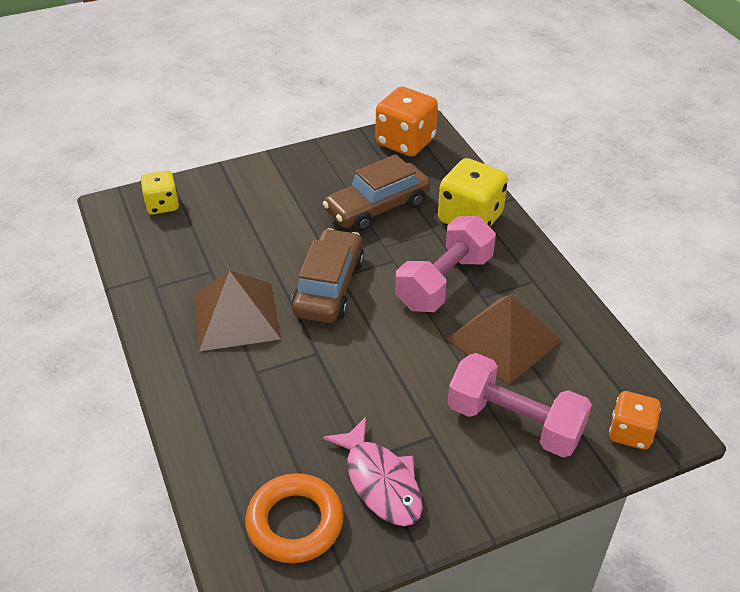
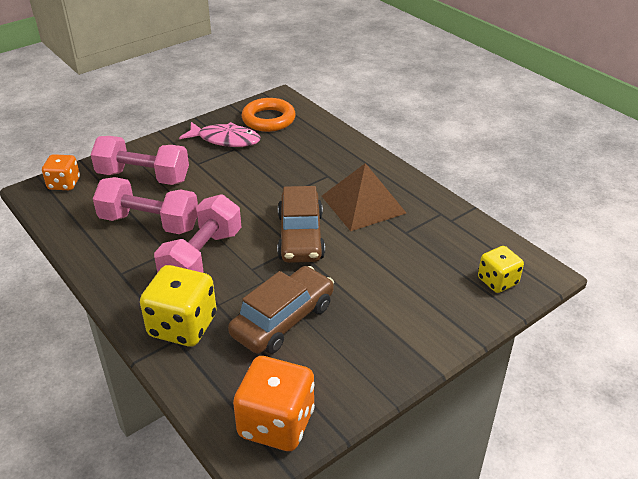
camera: 165 degrees right, 5 degrees down
(381, 482) = (225, 140): pink fish -> pink fish turned 150 degrees clockwise
(503, 339) = (149, 223): brown pyramid -> pink dumbbell

